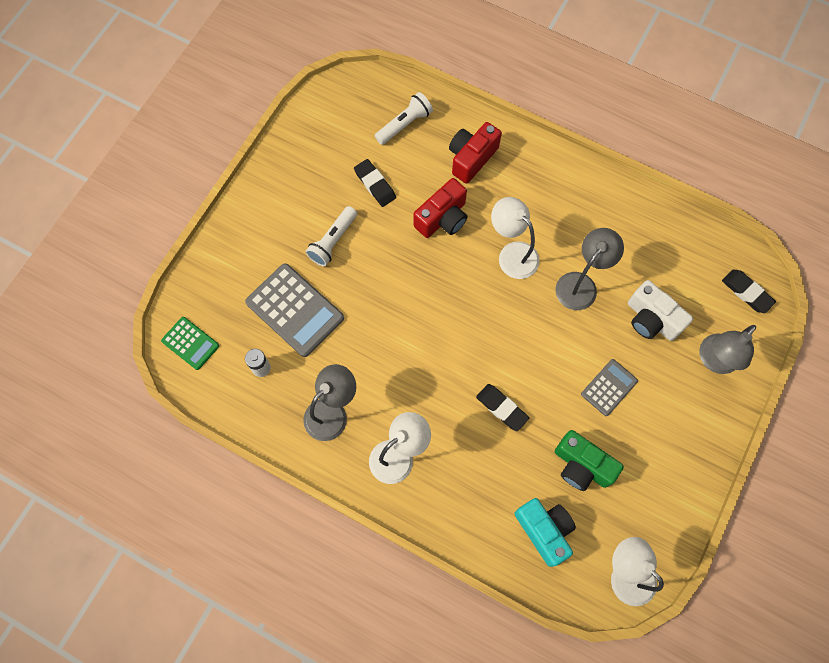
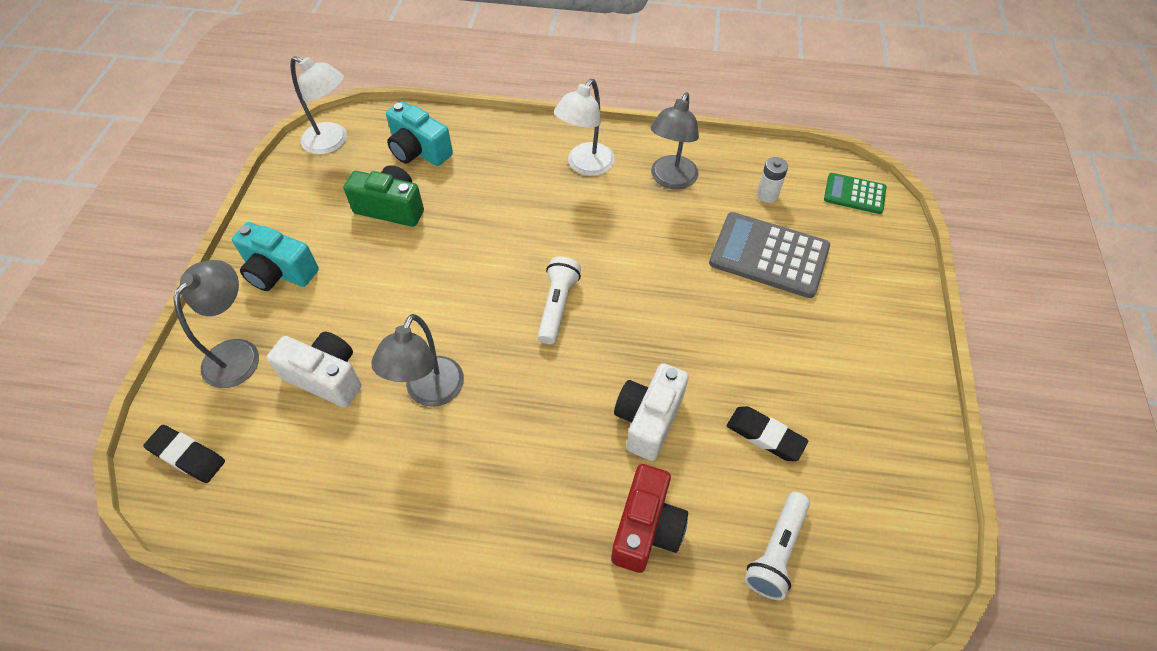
camera: 160 degrees right, 15 degrees down
(333, 241) = (774, 342): white flashlight -> white flashlight (557, 306)
(442, 218) = (648, 419): red camera -> white camera
(501, 408) = (492, 232): black eraser -> none
(512, 254) = (535, 402): white lamp -> none
(609, 387) = (372, 286): grey calculator -> none
(682, 427) = (279, 272): none -> turquoise camera

